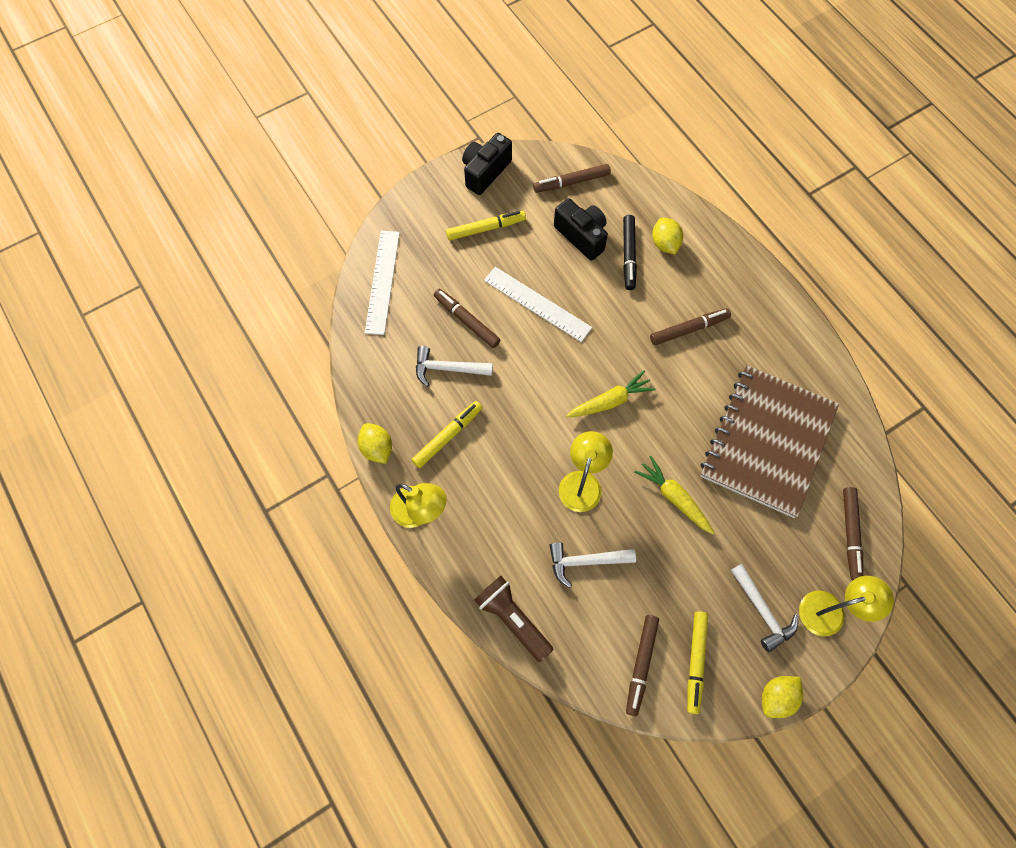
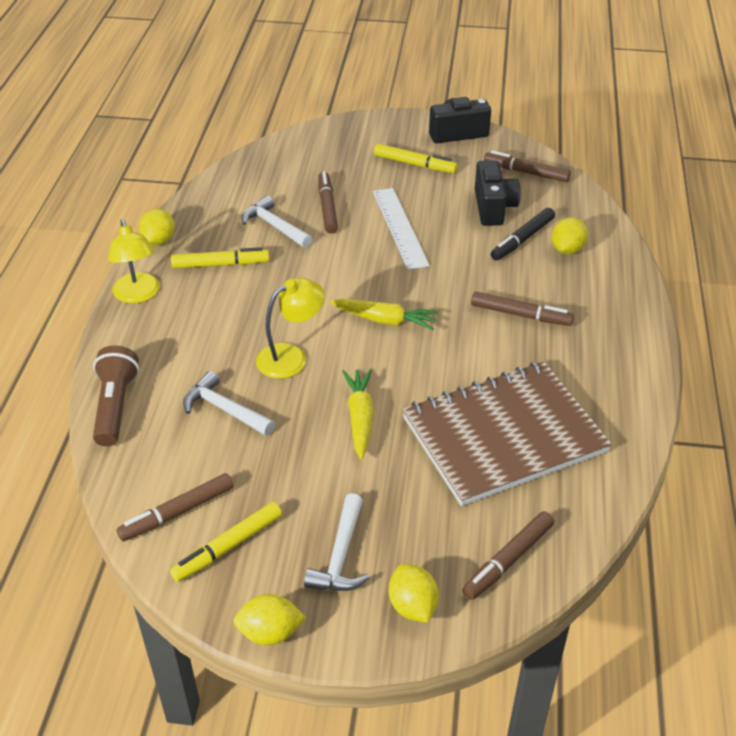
camera: 40 degrees right, 25 degrees down
(382, 281) = (292, 153): white ruler -> none
(831, 610) = (412, 606): yellow lamp -> yellow lemon

